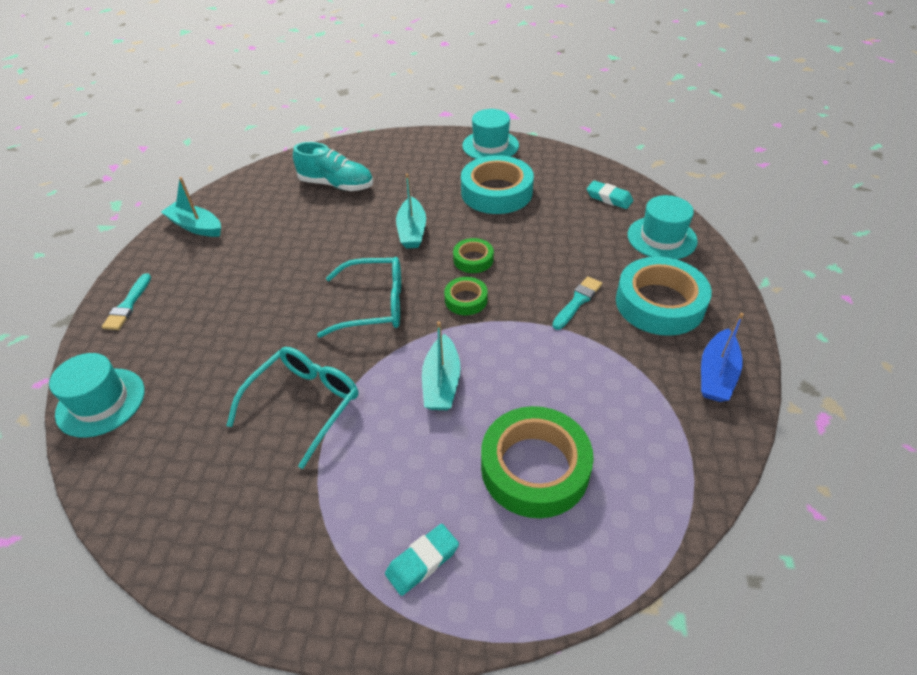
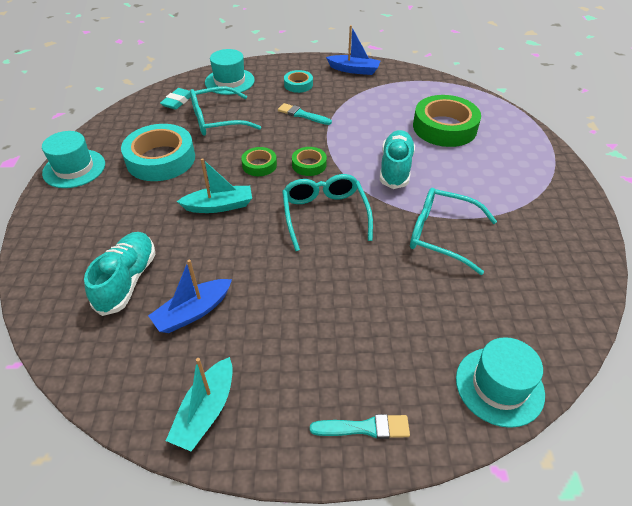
camera: 100 degrees left, 0 degrees up
(287, 218) = (193, 312): none -> blue boat
(422, 561) = (523, 162): turquoise eraser -> none
(441, 383) = (395, 168): turquoise boat -> turquoise shoe
(568, 228) = (217, 120): none -> turquoise glasses
(659, 303) = (298, 84): turquoise tape -> turquoise tape, size x0.50

